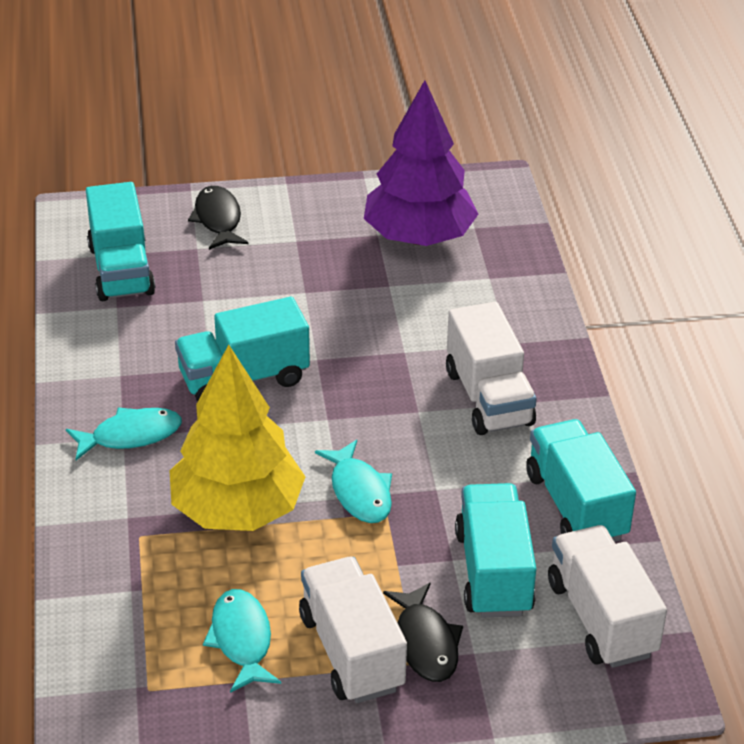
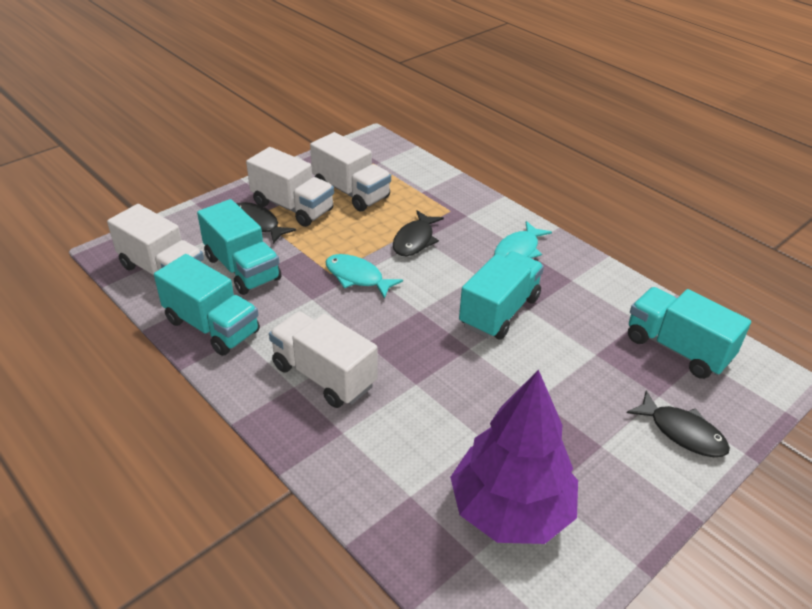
camera: 145 degrees right, 0 degrees up
(238, 510) = (415, 240): yellow tree -> black fish
(241, 640) = (351, 192): turquoise fish -> white truck

